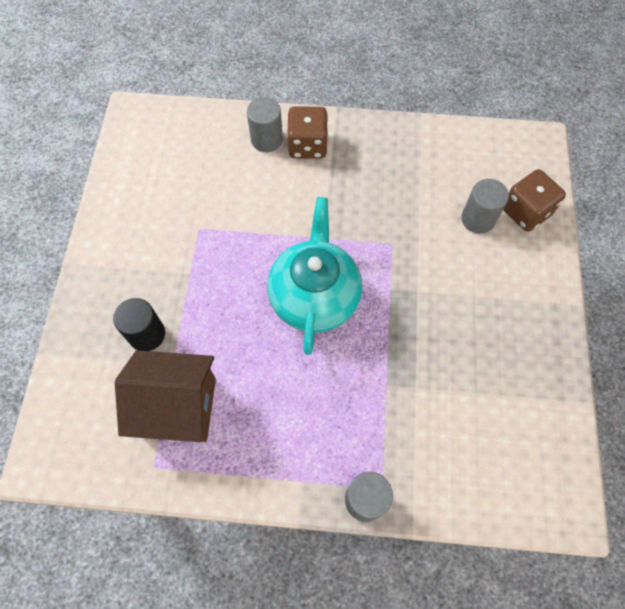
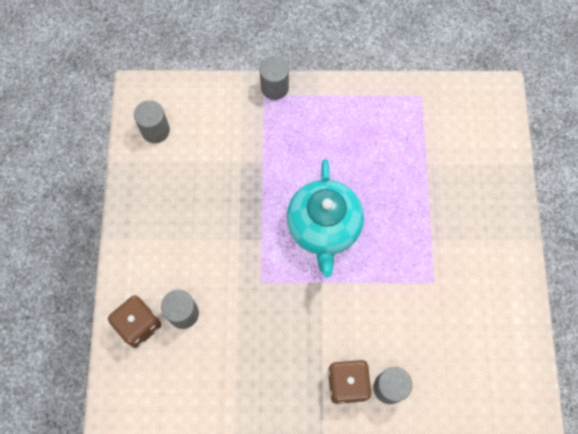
camera: 175 degrees right, 5 degrees up
(147, 334) = (452, 185): black cylinder -> none
(178, 407) = (414, 135): brown house -> none
(535, 444) = (155, 130): none -> grey cylinder

